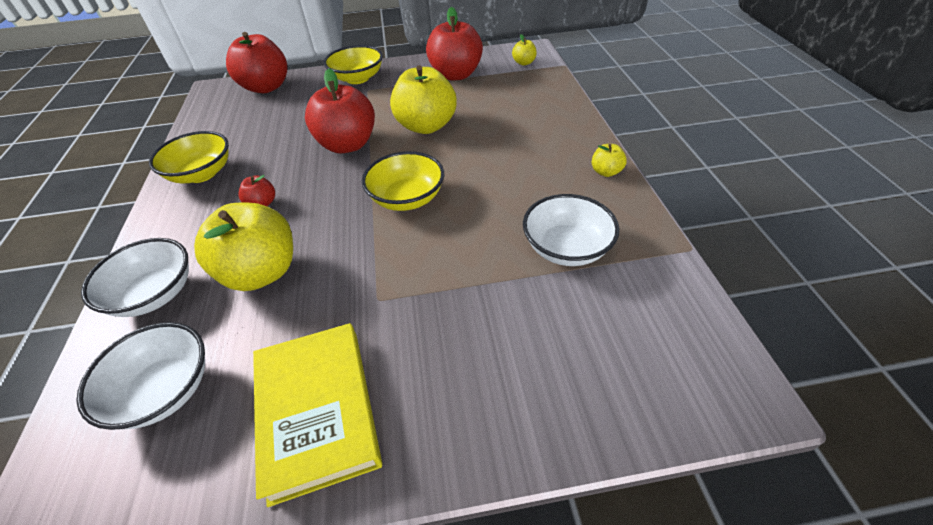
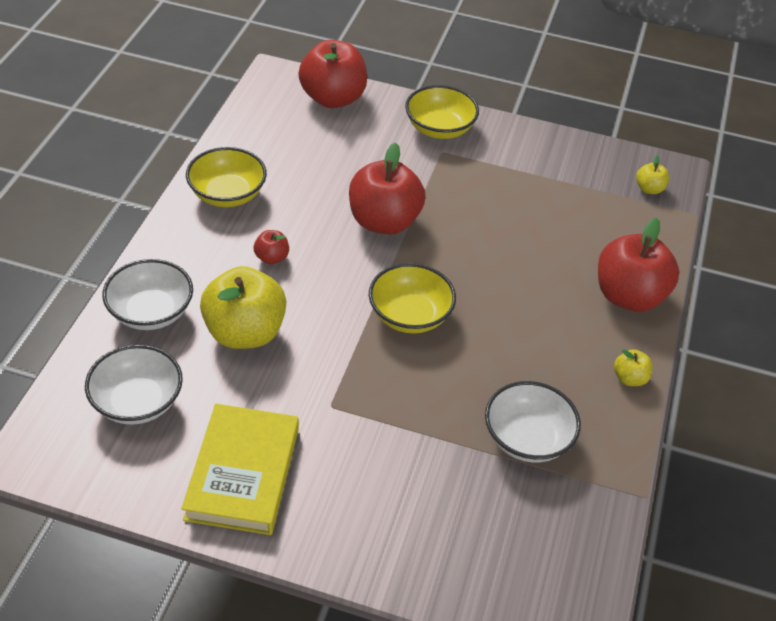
camera: 20 degrees right, 0 degrees up
(426, 126) = (478, 233): yellow apple -> none
(456, 75) = (555, 172): red apple -> red apple (629, 296)

